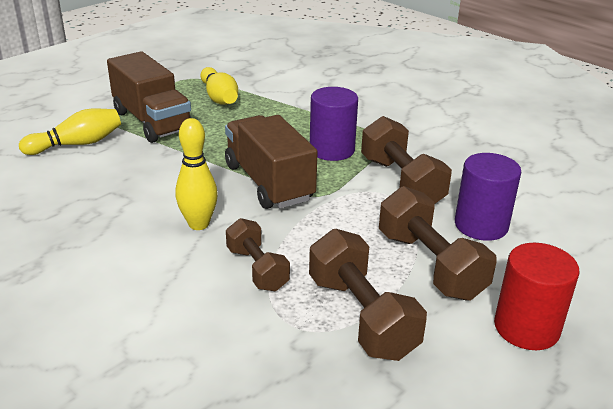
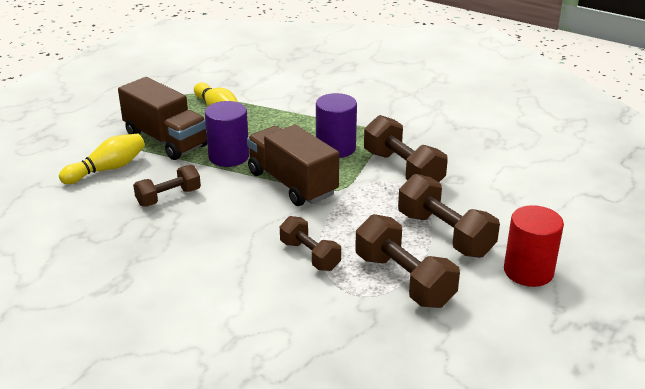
camera: 10 degrees left, 0 degrees up
(127, 181) = (168, 197): none -> brown dumbbell
(199, 224) = (247, 226): yellow bowling pin -> none
(481, 225) = (476, 198): purple cylinder -> purple cylinder (229, 156)

